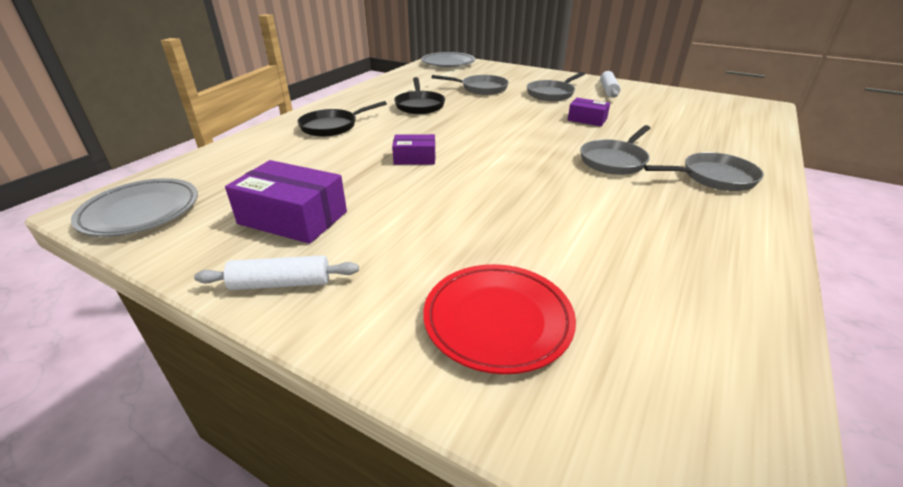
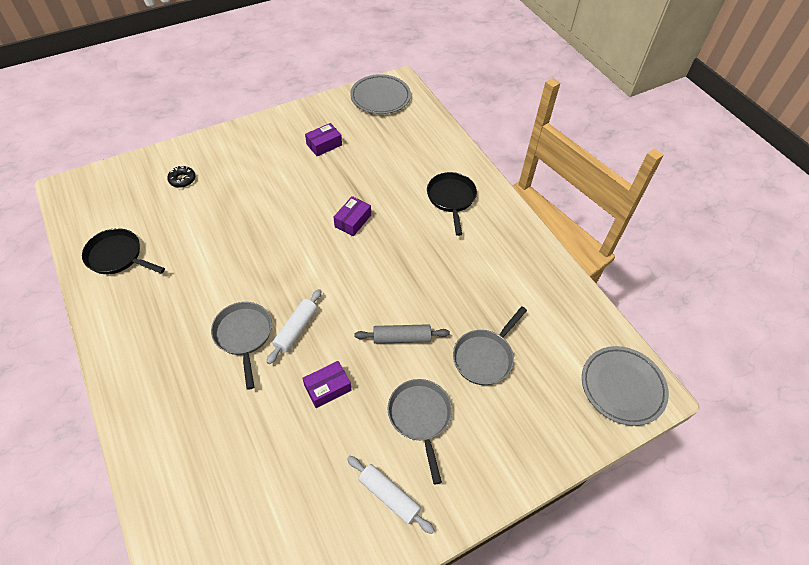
camera: 120 degrees right, 20 degrees up
(281, 283) = (271, 129): white rolling pin -> white rolling pin (296, 329)
(293, 218) = (324, 145): purple box -> purple box, size x0.58
(419, 105) = (464, 275): black pan -> black pan (118, 256)
(497, 320) = (182, 179): red plate -> black donut
(508, 110) = (401, 338): none -> grey rolling pin
(714, 177) = (164, 377): grey pan -> none

